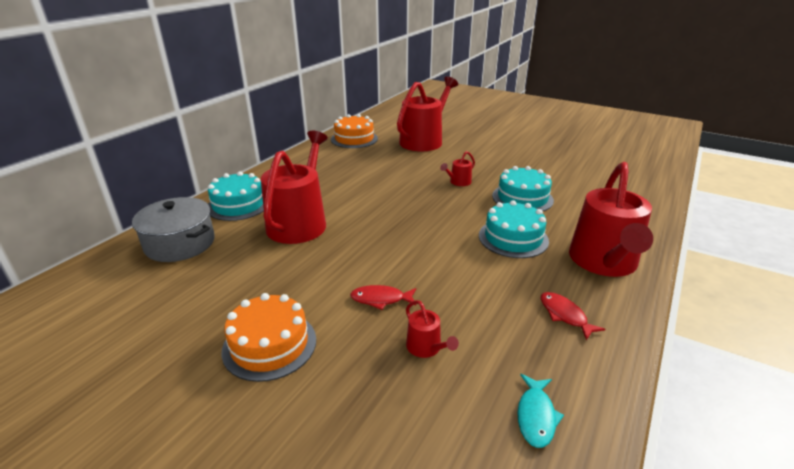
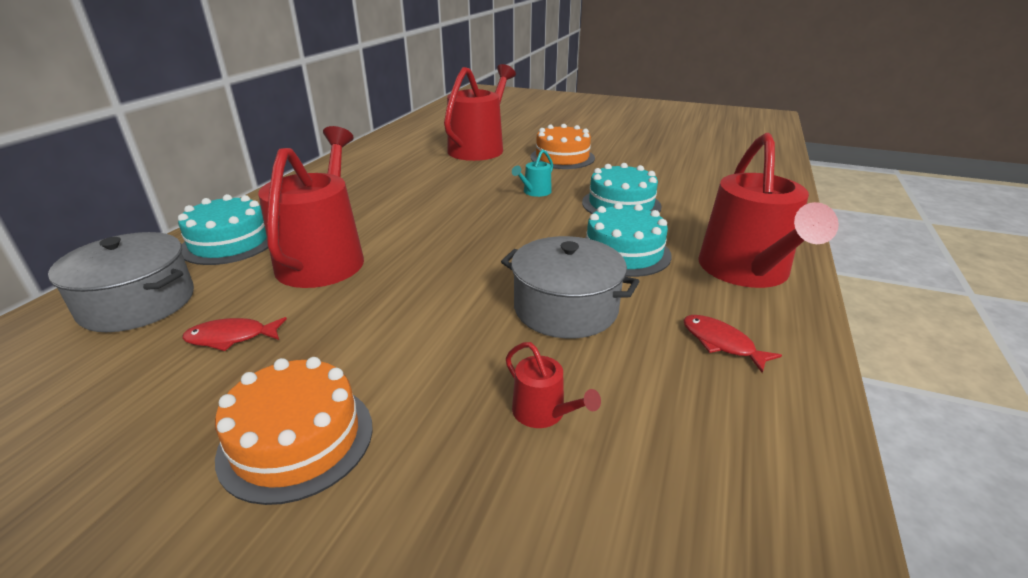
camera: 10 degrees left, 0 degrees up
(354, 139) = (386, 151): orange cake -> orange cake (562, 157)
(380, 299) = (461, 350): red fish -> red fish (231, 337)
(458, 182) = (535, 192): red watering can -> turquoise watering can
(459, 277) = (565, 308): none -> grey pot
(536, 416) = (730, 494): turquoise fish -> none

